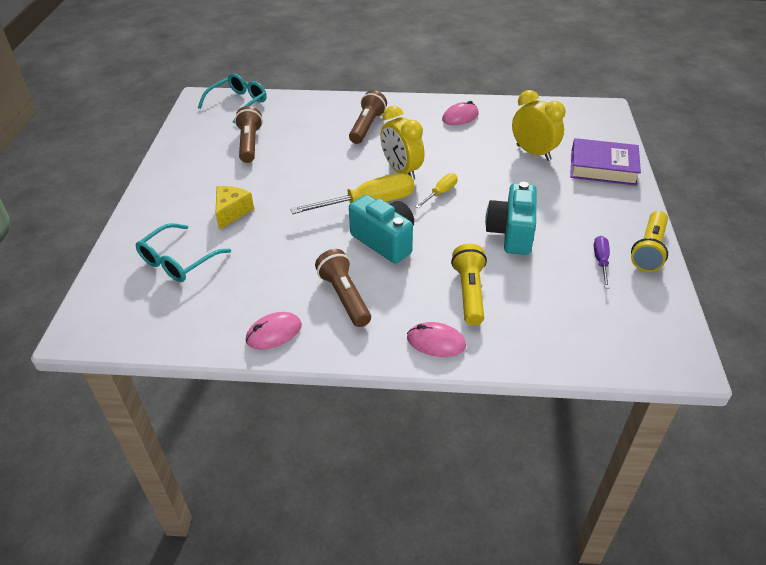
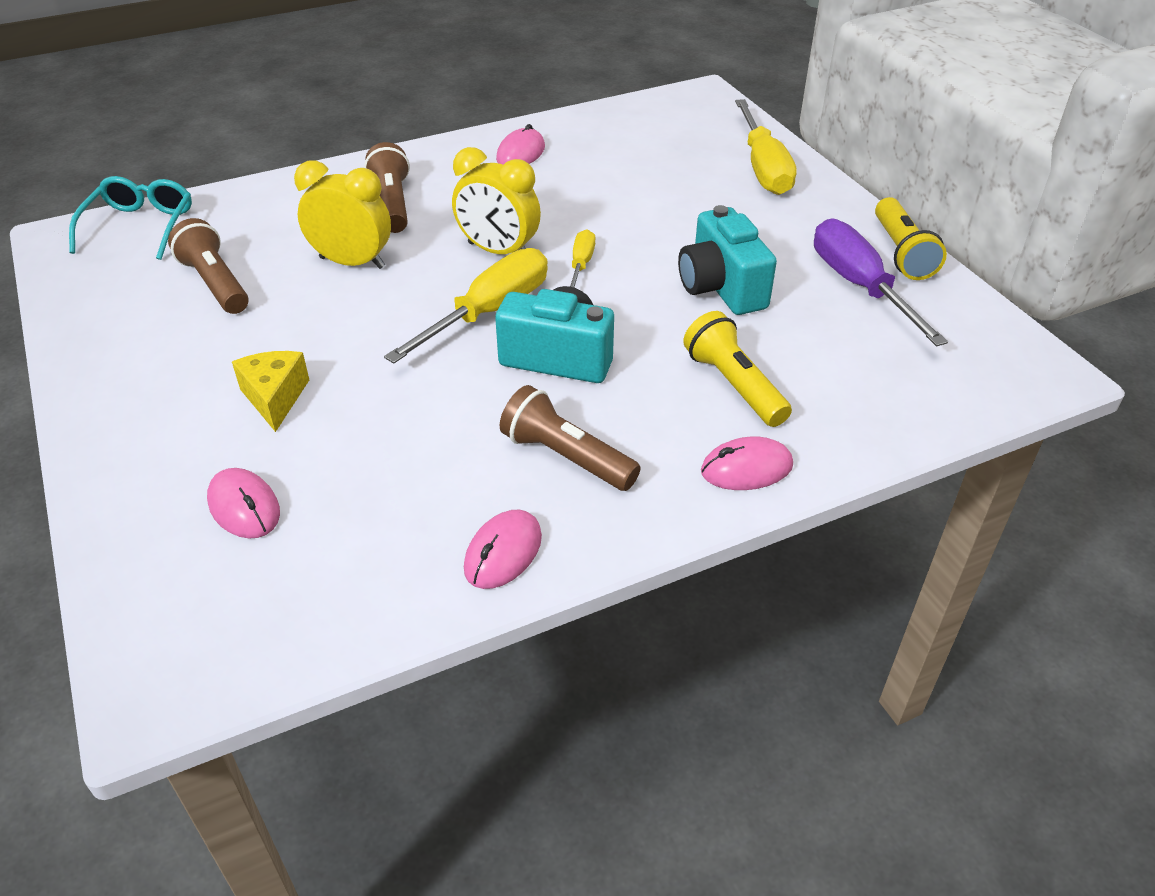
camera: 30 degrees left, 0 degrees up
(178, 261) = (244, 507): turquoise glasses -> pink mouse
(533, 152) = (661, 174): yellow clock -> yellow clock (352, 262)
(601, 261) = (859, 286): purple screwdriver -> purple screwdriver, size x1.93
(603, 167) = (763, 168): purple book -> yellow screwdriver

